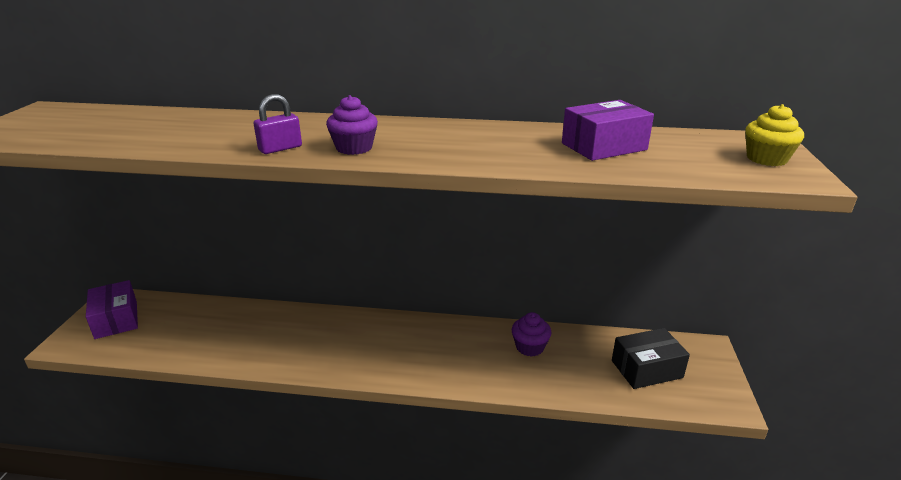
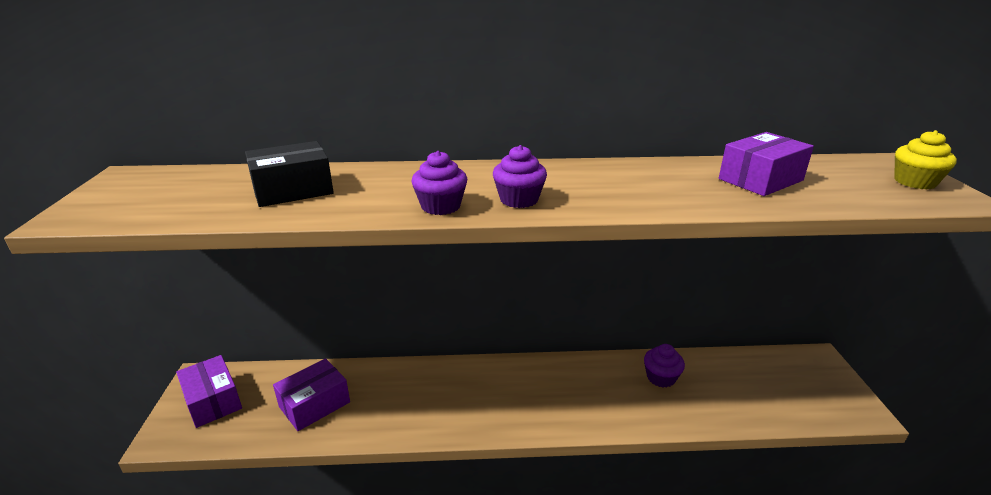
camera: 10 degrees left, 0 degrees up
(199, 332) = (314, 404): none -> purple box
(280, 148) = (441, 206): purple padlock -> purple cupcake
(646, 369) = (777, 386): black box -> black box (293, 190)

